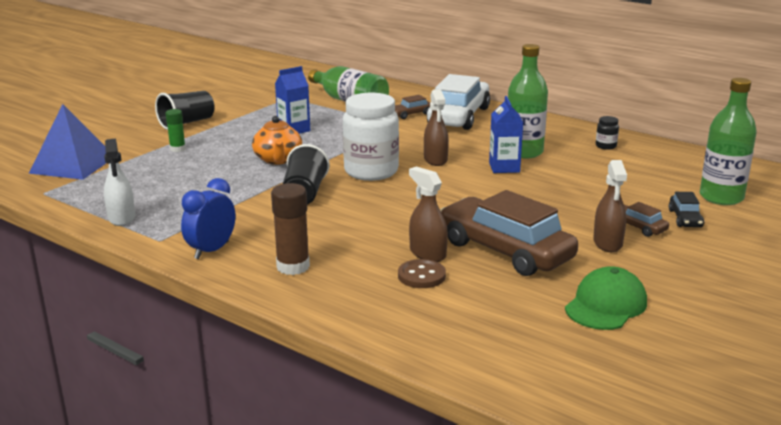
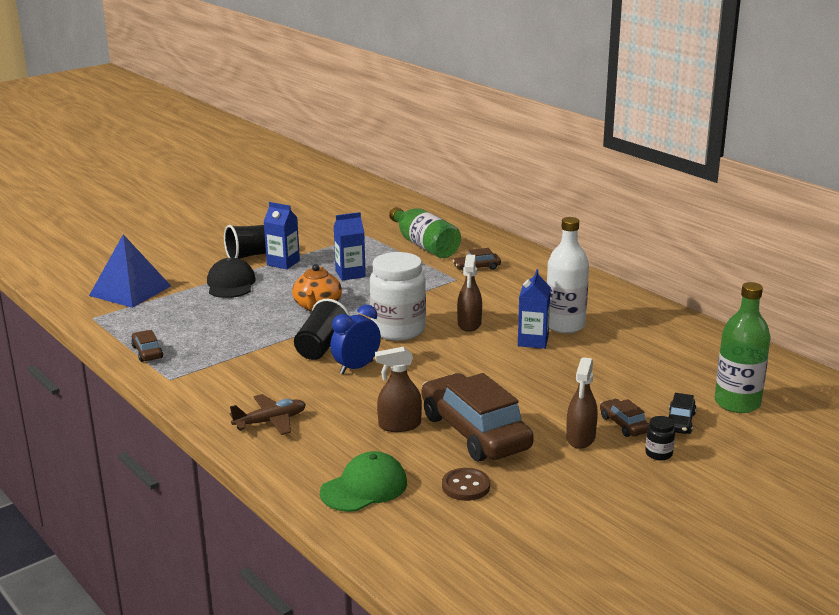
camera: 15 degrees right, 0 degrees up
(121, 218) = (147, 352): white spray bottle -> brown car
(177, 149) = (231, 284): green glue stick -> black cap
(211, 250) = (208, 395): blue clock -> blue clock (356, 367)
(221, 127) = (283, 263): none -> blue carton
(293, 266) = (270, 421): brown glue stick -> brown plane
(421, 276) = (380, 447): brown button -> brown button (466, 486)
(427, 253) = (399, 425): brown spray bottle -> brown spray bottle turned 75 degrees counterclockwise
(459, 116) = (524, 275): white car -> none
(524, 152) = (565, 325): green bottle -> white bottle
(606, 146) = (656, 328): black jar -> black jar (658, 454)
(606, 305) = (533, 501): green cap -> green cap (364, 488)

